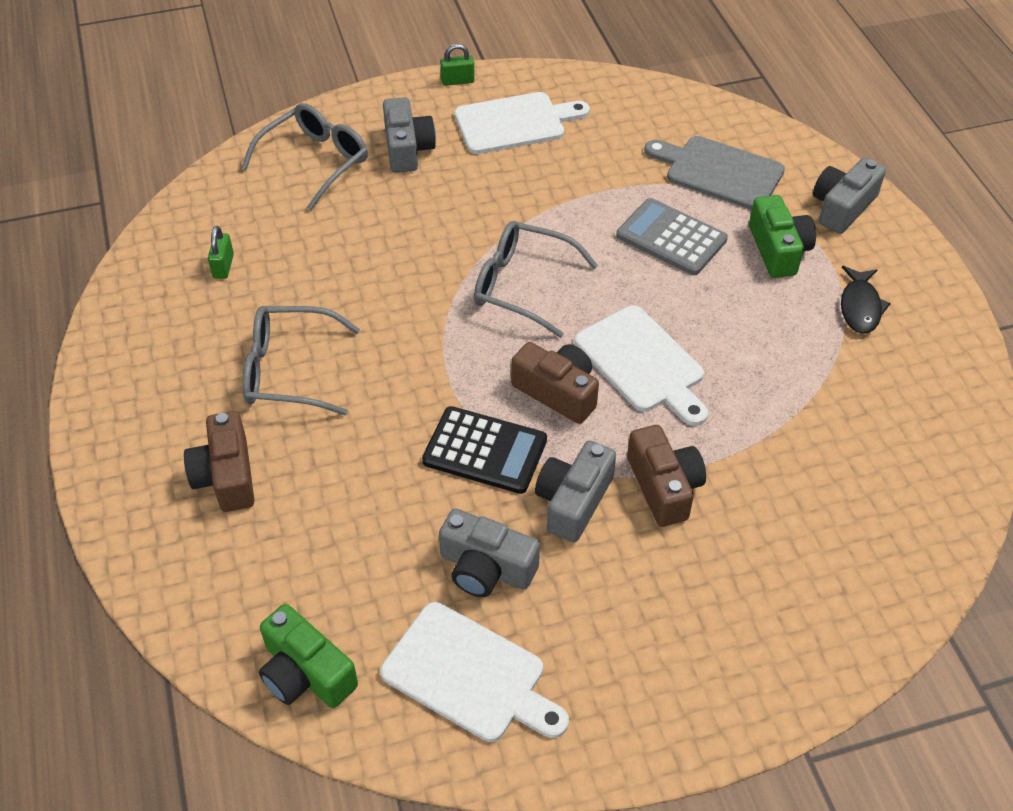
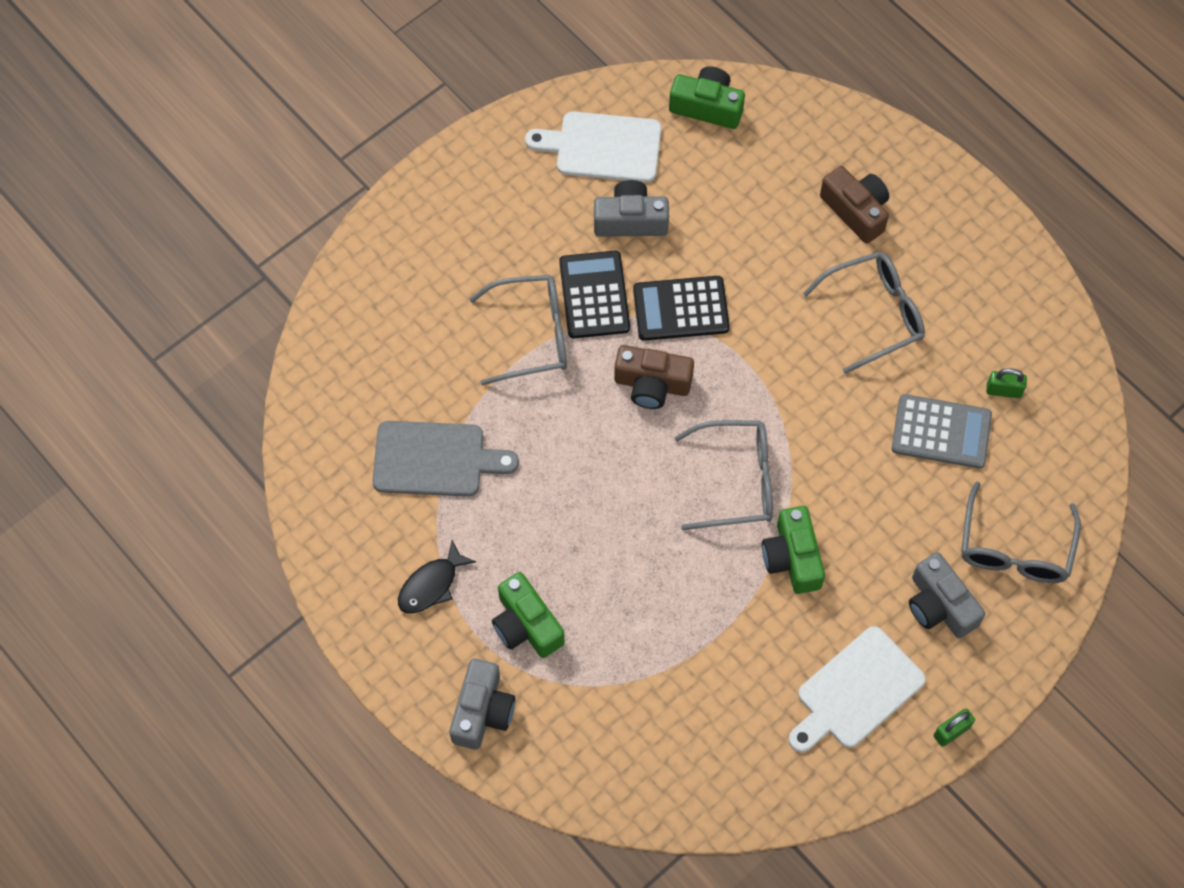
camera: 155 degrees right, 15 degrees up
(223, 266) = (1003, 390): green padlock -> green padlock turned 60 degrees counterclockwise
(509, 216) = (792, 558): none -> green camera
(573, 501) = (594, 295): grey camera -> black calculator
(642, 363) = (596, 442): white cutting board -> none
(664, 486) = (532, 335): brown camera -> grey glasses
(671, 238) = (630, 597): grey calculator -> grey calculator (941, 432)
(719, 172) = (620, 709): grey cutting board -> grey cutting board (435, 459)
(860, 307) = (431, 585): black fish -> black fish turned 120 degrees counterclockwise

